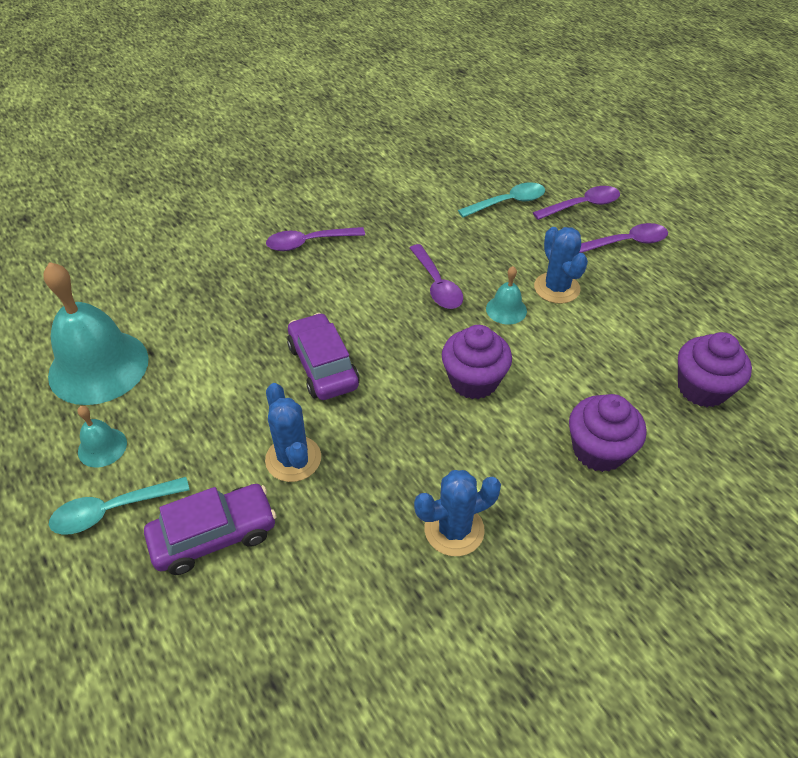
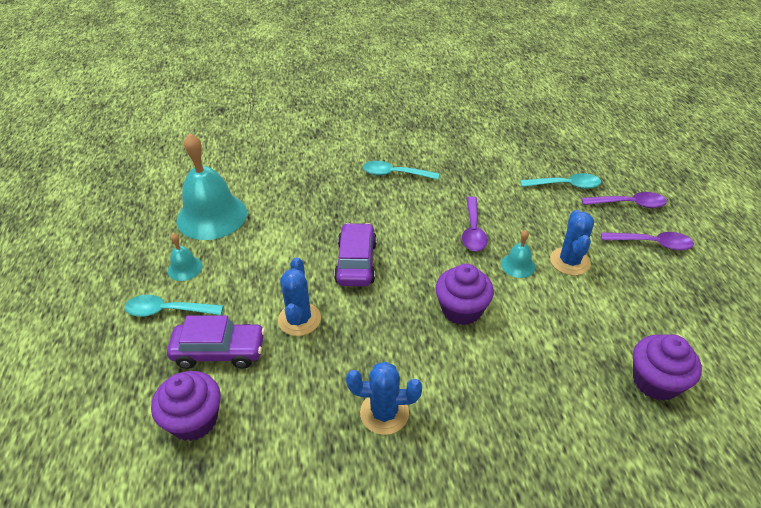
camera: 25 degrees right, 5 degrees down
(309, 243) = (394, 174): purple spoon -> turquoise spoon
(598, 450) = (534, 398): purple cupcake -> purple cupcake (194, 420)

